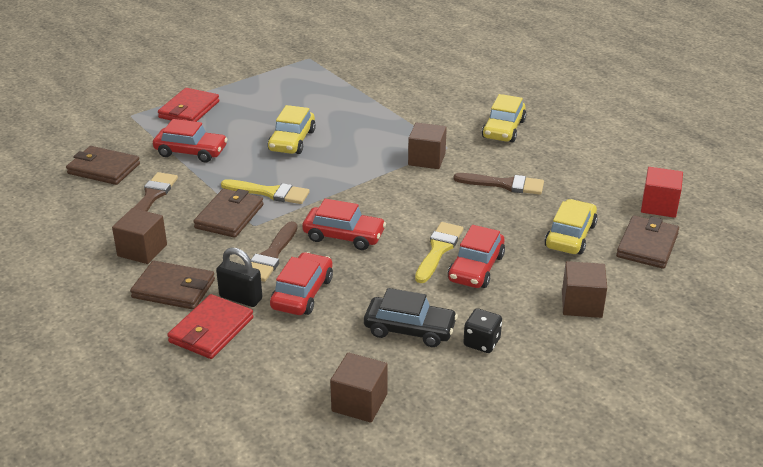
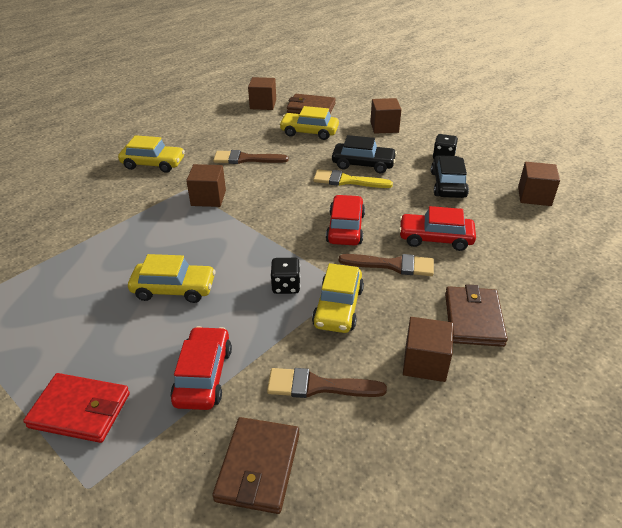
camera: 100 degrees left, 5 degrees up
(211, 330) = (512, 280): red wallet -> none
(229, 216) = (338, 307): brown wallet -> yellow car
(241, 298) = (461, 272): black padlock -> none
(270, 193) = (286, 286): yellow brush -> black dice
(476, 268) = (363, 164): red car -> black car
(504, 184) = (246, 159): brown brush -> brown brush turned 90 degrees counterclockwise
(659, 206) = (263, 104): red cube -> brown cube

